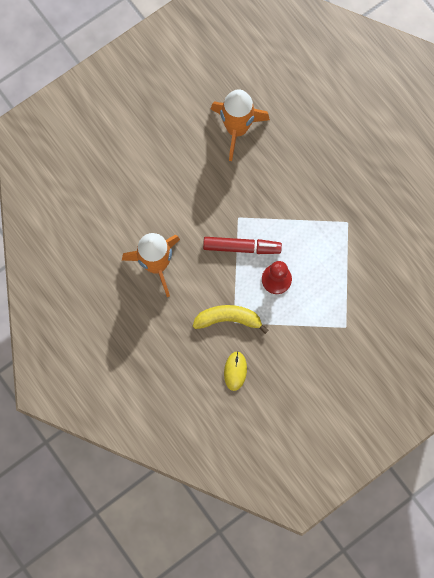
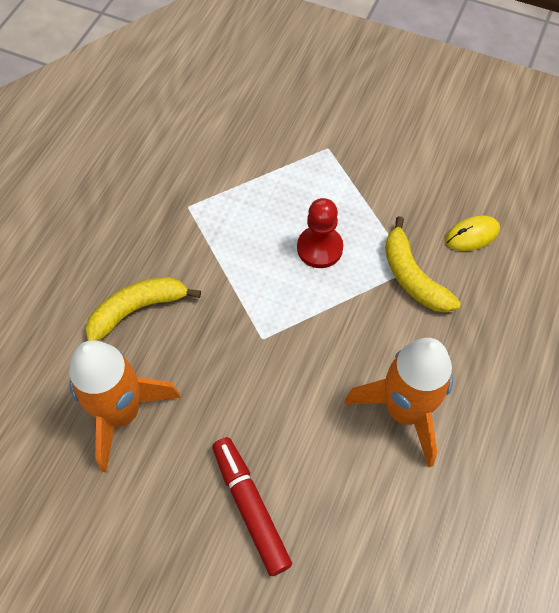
camera: 120 degrees left, 15 degrees down
(241, 247) = (303, 312): red marker -> red marker (250, 508)
(293, 163) = (137, 309): none -> yellow banana

